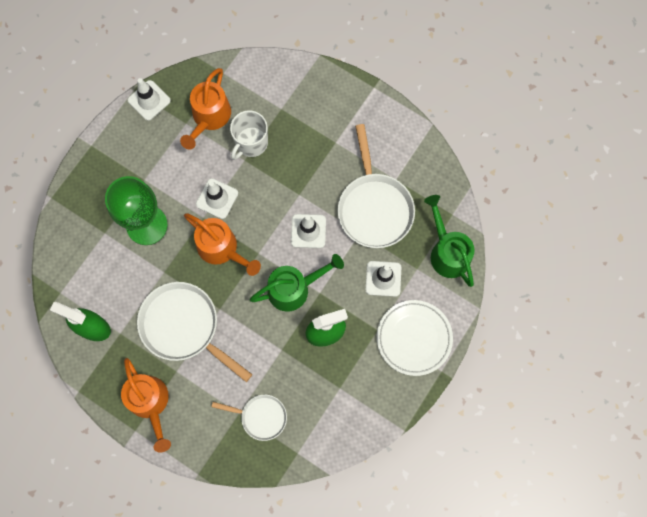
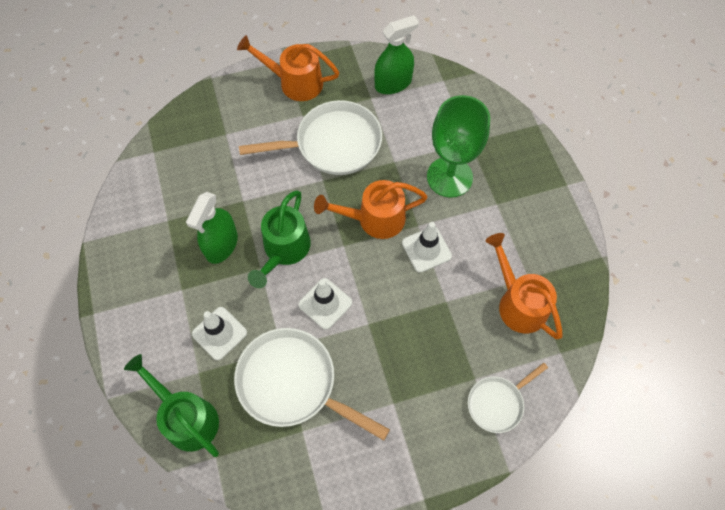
camera: 130 degrees right, 10 degrees down
(149, 100) = (579, 262): white traffic cone -> none
(251, 143) = (459, 321): white mug -> none
(260, 417) = (207, 147): white pan -> white pan (498, 403)
(414, 338) = (143, 314): white plate -> none
(447, 251) = (186, 417): green watering can -> green watering can turned 150 degrees counterclockwise

